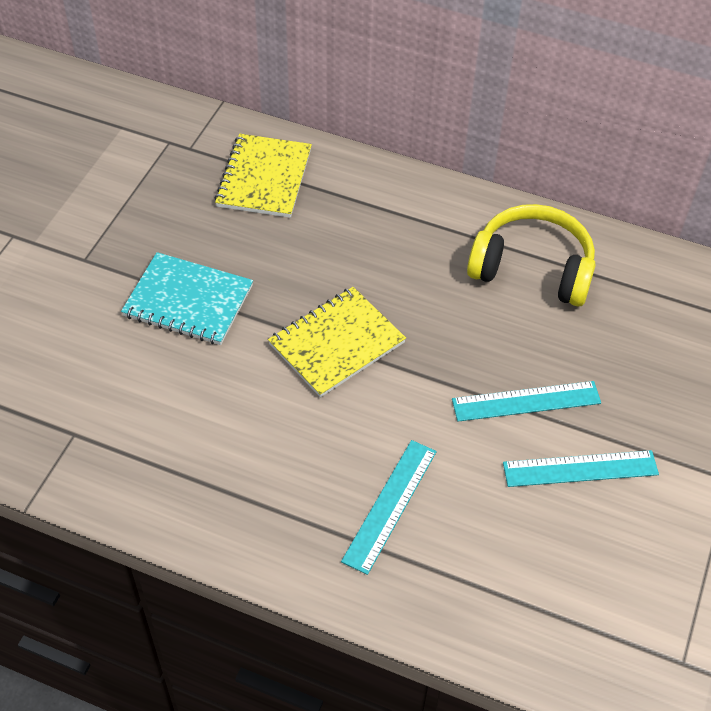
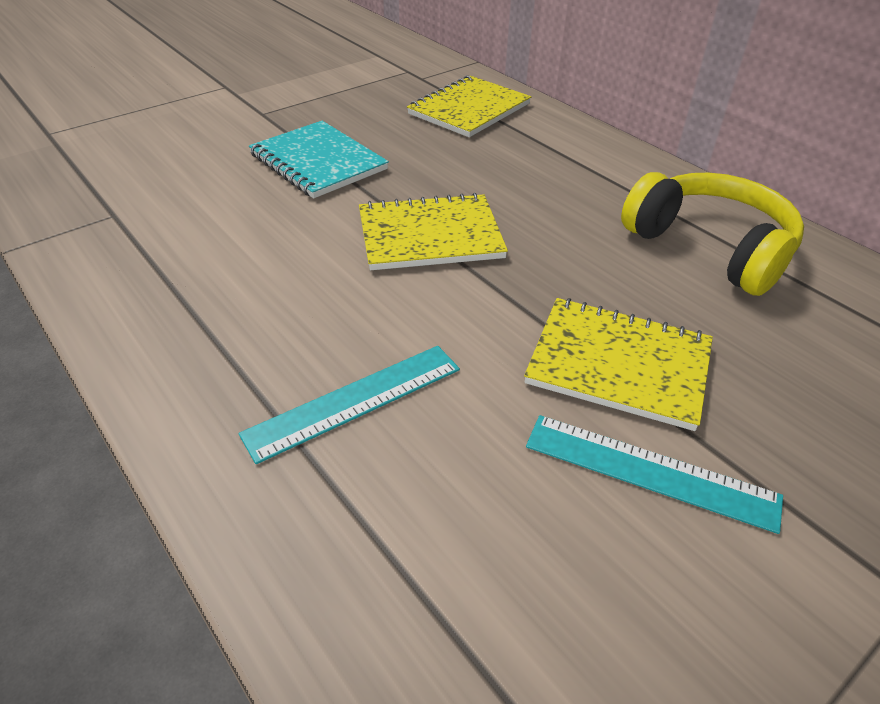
camera: 30 degrees right, 10 degrees down
(526, 401) = (618, 364): turquoise ruler -> yellow notebook

